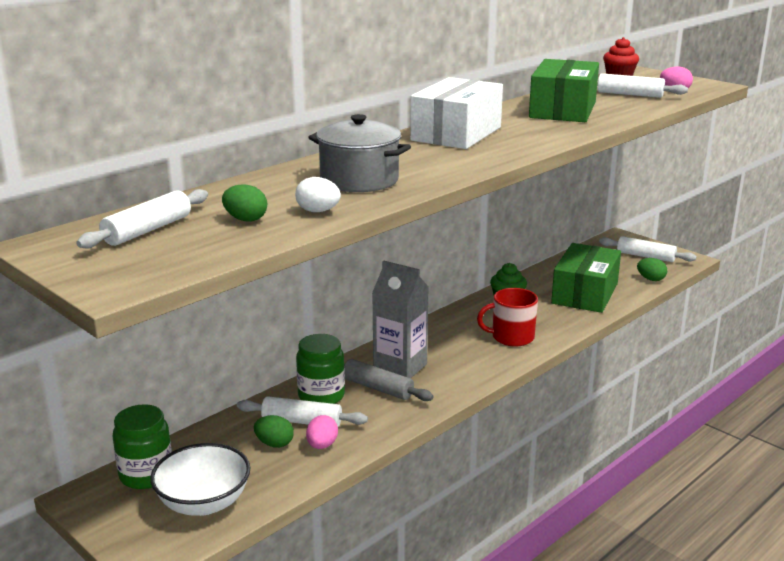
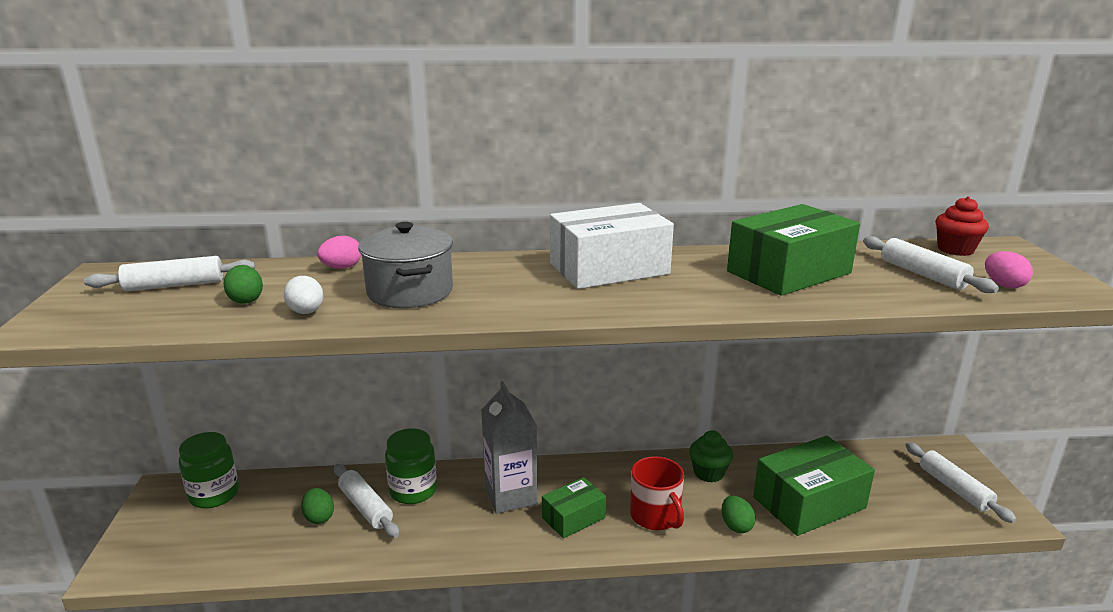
camera: 40 degrees right, 0 degrees up
(204, 503) = (205, 542): white bowl -> none
(322, 445) = (345, 540): pink egg -> pink egg (342, 267)
(378, 388) = (464, 507): grey rolling pin -> none
(462, 360) = (573, 517): none -> green box
(511, 337) = (655, 516): red mug -> red mug turned 150 degrees counterclockwise
(651, 279) = (920, 521): green egg -> green egg (736, 526)

